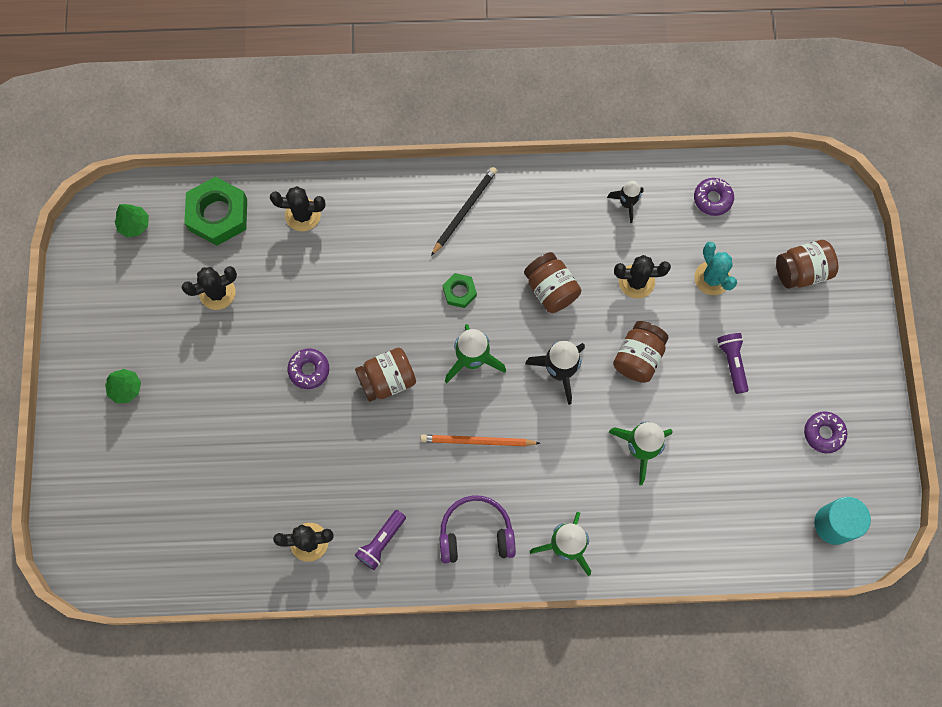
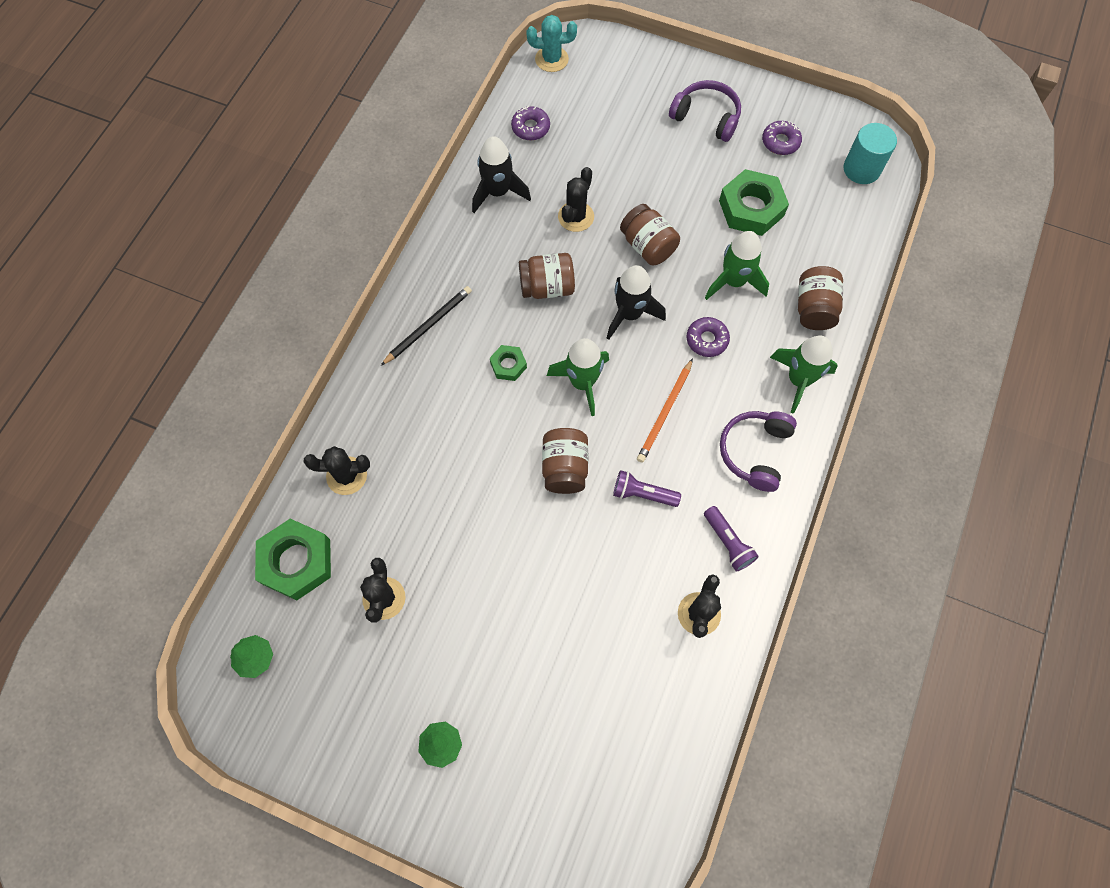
camera: 65 degrees left, 5 degrees down
(303, 215) = (346, 476): black cactus -> black cactus turned 60 degrees clockwise
(309, 370) = (517, 539): purple donut -> purple donut (707, 340)
(464, 210) = (428, 326): black pencil -> black pencil turned 75 degrees clockwise
(627, 203) = (498, 192): black rocket -> black rocket, size x1.62
(712, 278) = (603, 159): turquoise cactus -> turquoise cactus (551, 59)
(730, 434) = (751, 208): none -> green nut
(732, 363) = (688, 179): purple flashlight -> purple flashlight (643, 494)
(801, 271) = (631, 95): brown jar -> brown jar (814, 308)
(814, 352) = (706, 117): none -> purple headphones

